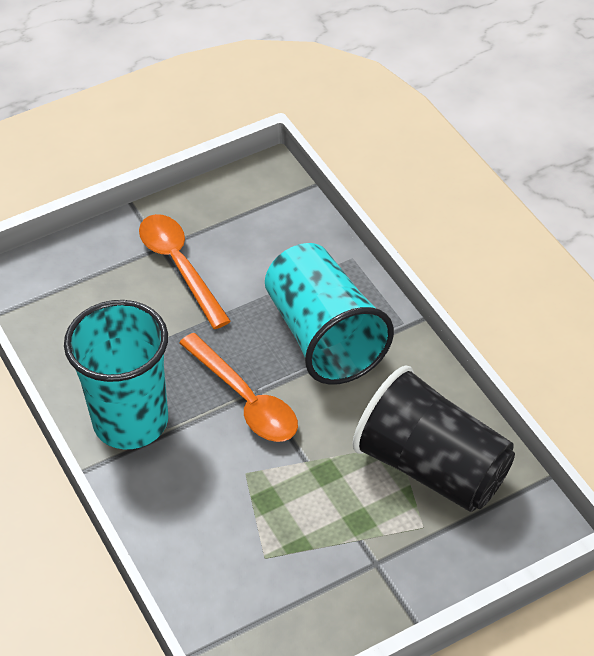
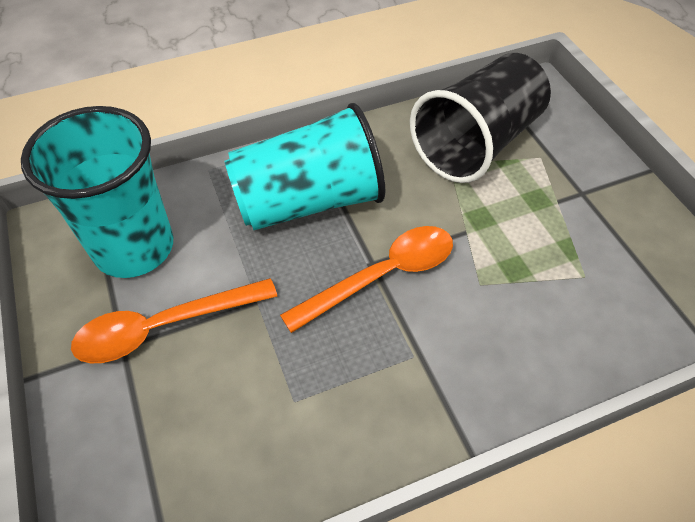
camera: 85 degrees left, 5 degrees up
(130, 421) = (401, 396): turquoise cup -> turquoise cup (134, 247)

